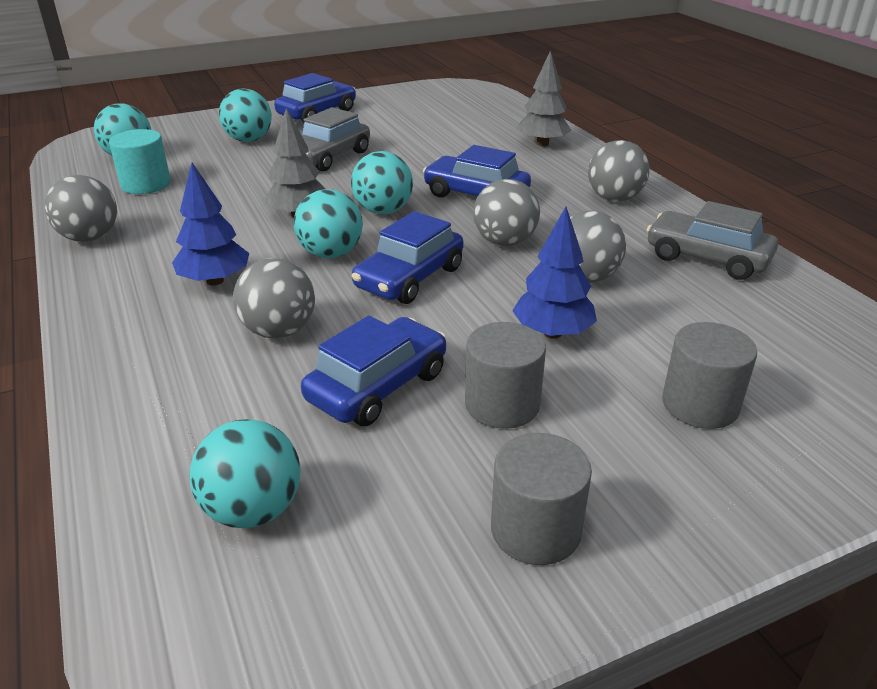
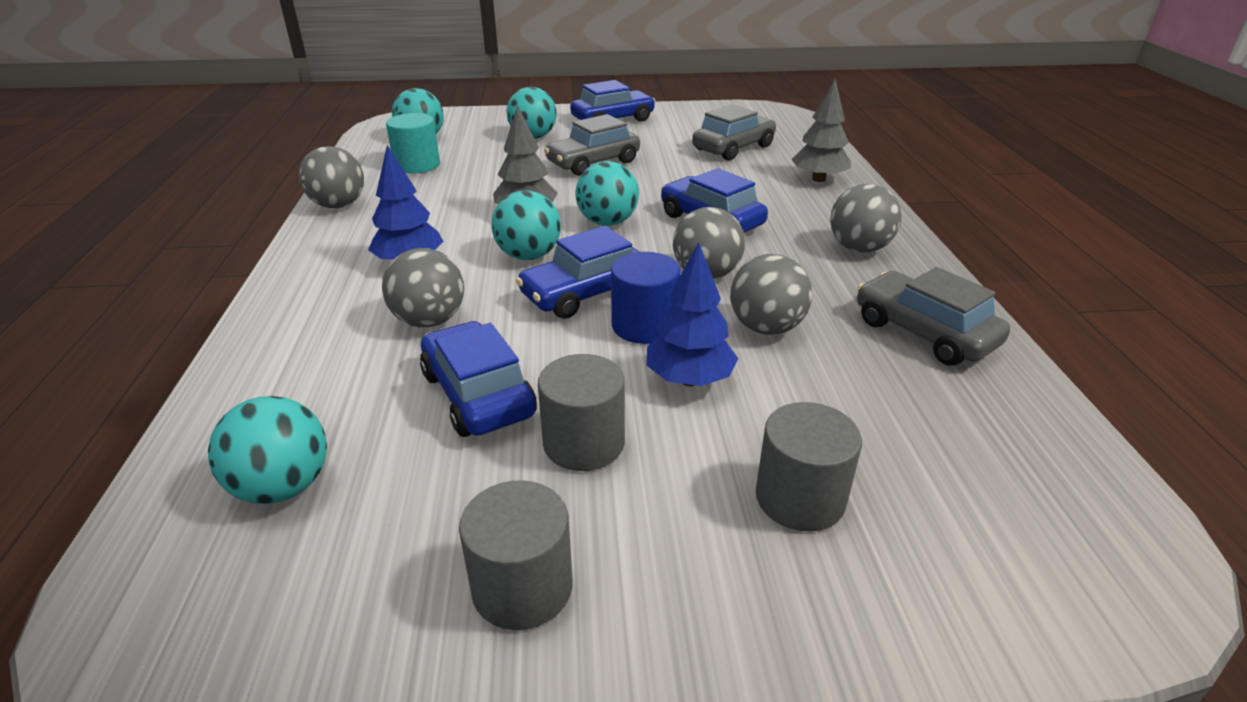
camera: 20 degrees right, 0 degrees up
(377, 386) = (478, 394): blue car -> blue car turned 90 degrees counterclockwise
(449, 126) = (733, 148): none -> grey car
(483, 296) = (644, 326): none -> blue cylinder

